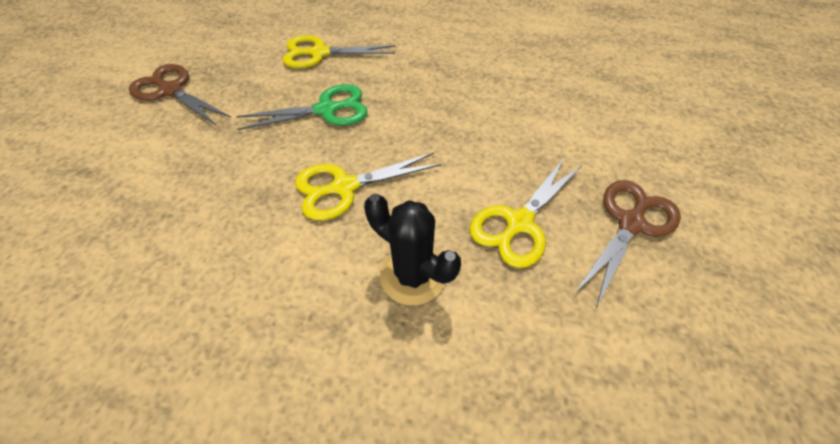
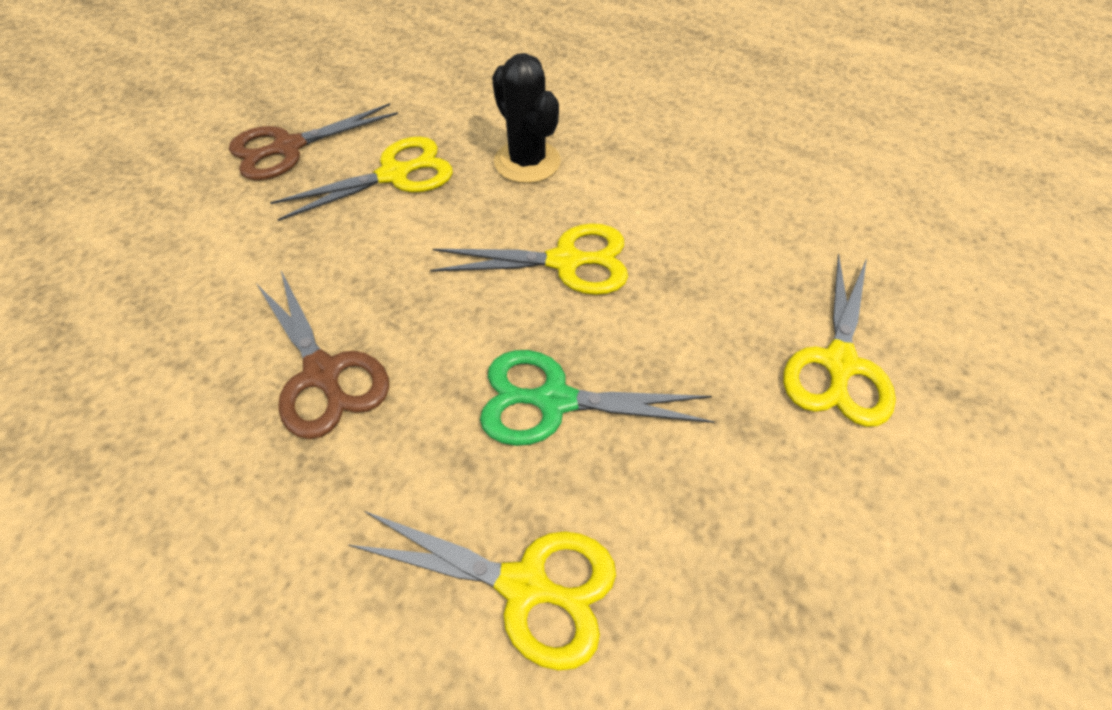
camera: 160 degrees left, 0 degrees up
(151, 169) = (839, 363): none -> yellow scissors
(171, 90) = (862, 557): brown scissors -> brown scissors (323, 373)

